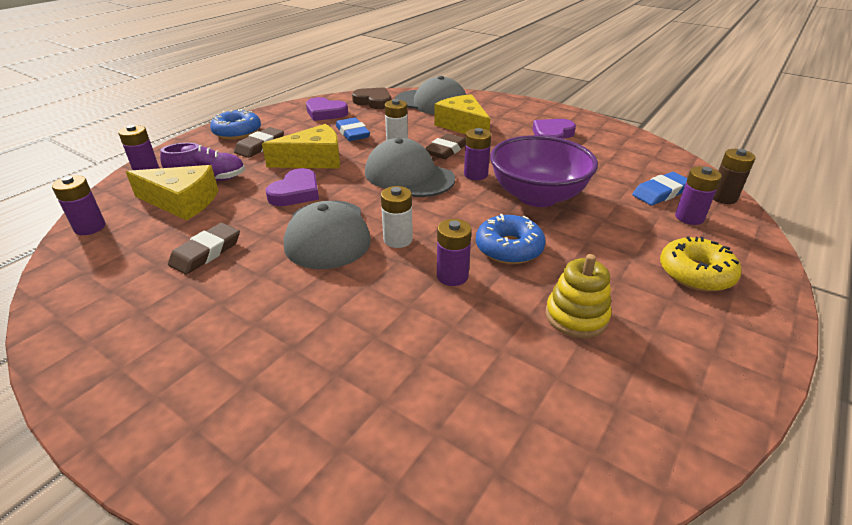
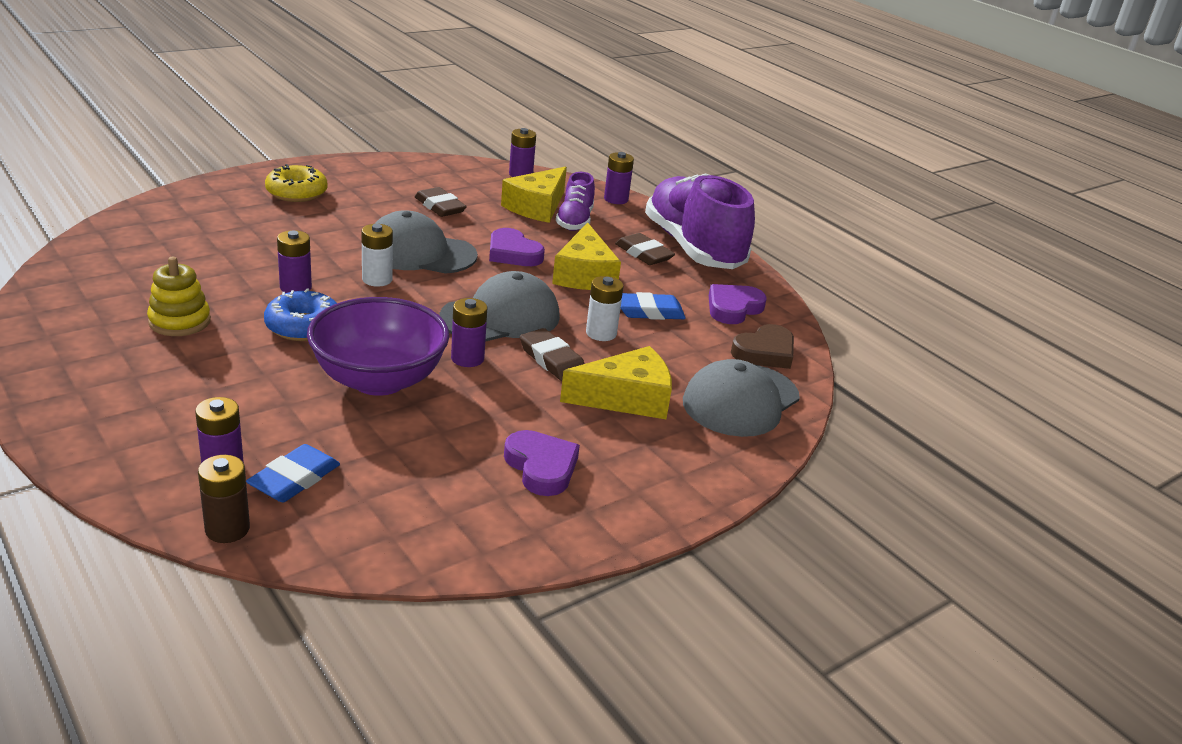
camera: 105 degrees right, 5 degrees down
(237, 132) = (693, 248): blue donut -> purple shoe
(661, 193) = (294, 479): blue eraser -> blue eraser turned 45 degrees clockwise
(695, 273) = (142, 410): yellow donut -> yellow donut (296, 193)

